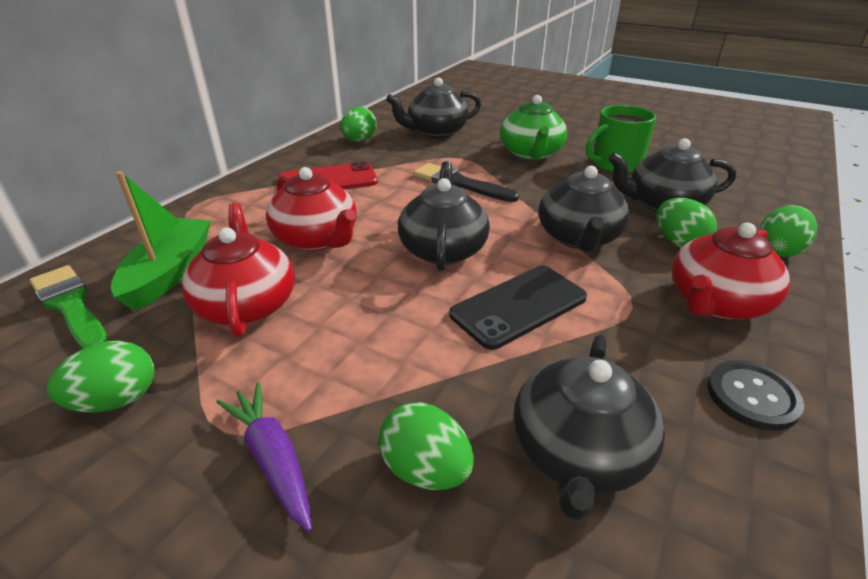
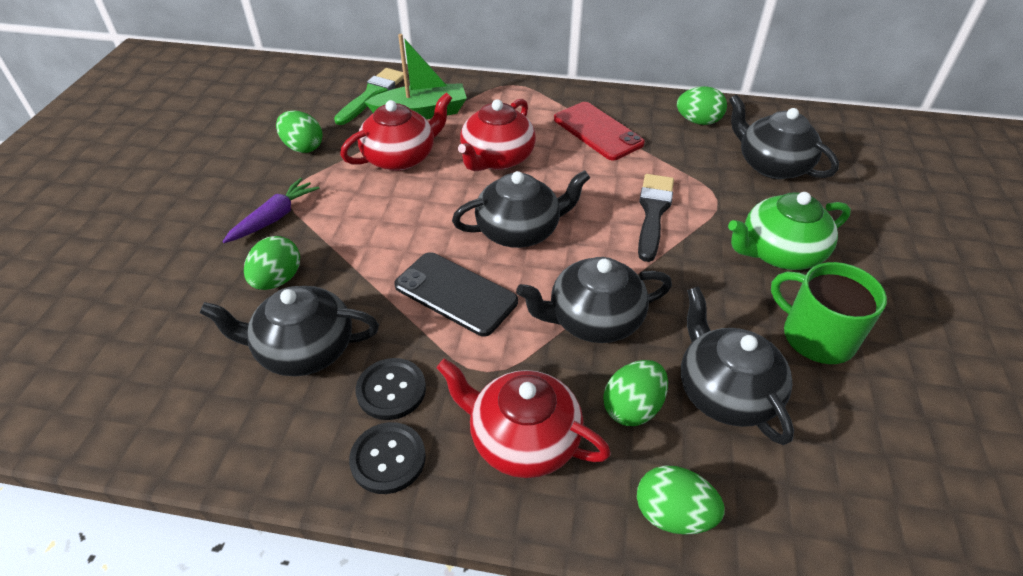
camera: 70 degrees right, 10 degrees up
(654, 378) = (391, 390): none -> black button

